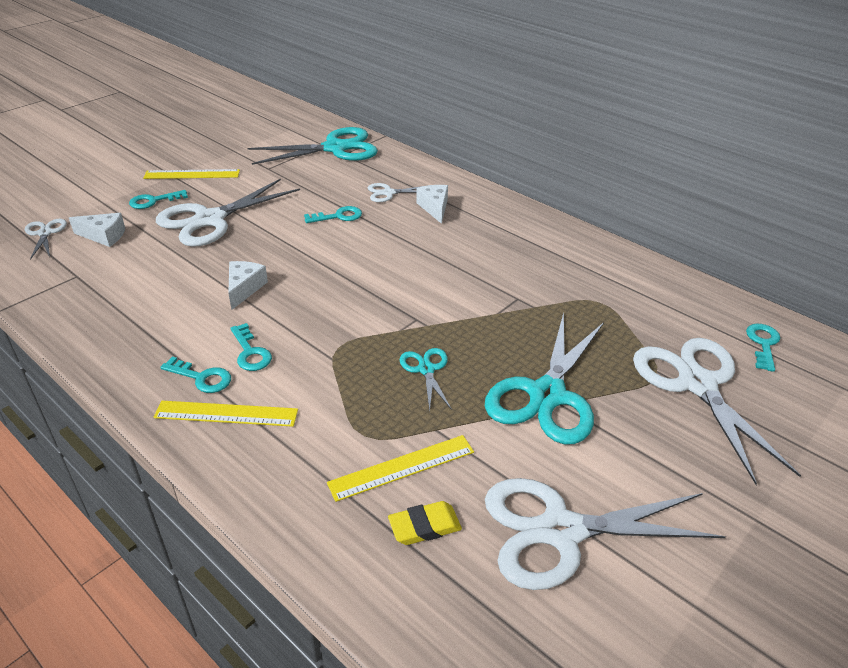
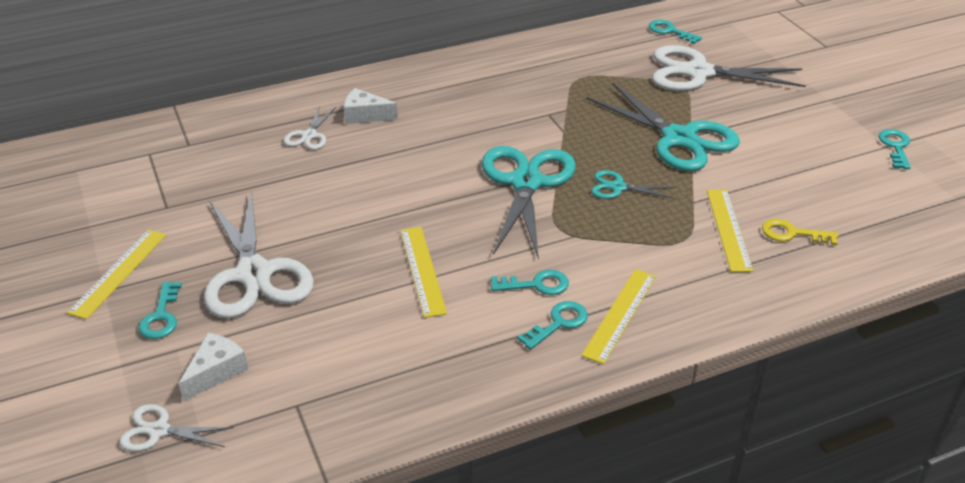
camera: 65 degrees left, 0 degrees up
(244, 288) = (422, 270): white cheese -> yellow ruler
(335, 148) = (168, 147): turquoise scissors -> turquoise scissors (526, 183)
(338, 216) = (329, 179): turquoise key -> turquoise key (895, 147)
(424, 526) = (792, 233): yellow eraser -> yellow key
(560, 531) = (815, 176): white scissors -> none

